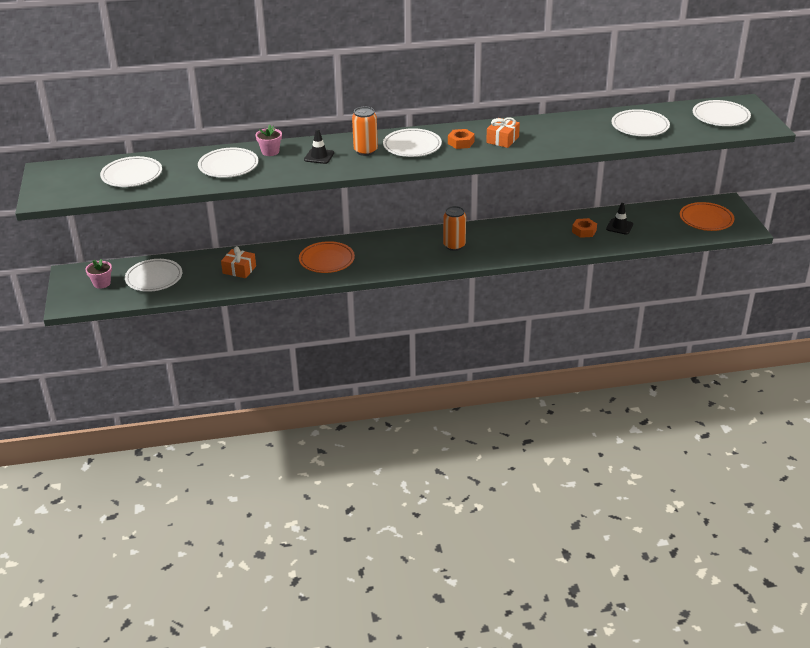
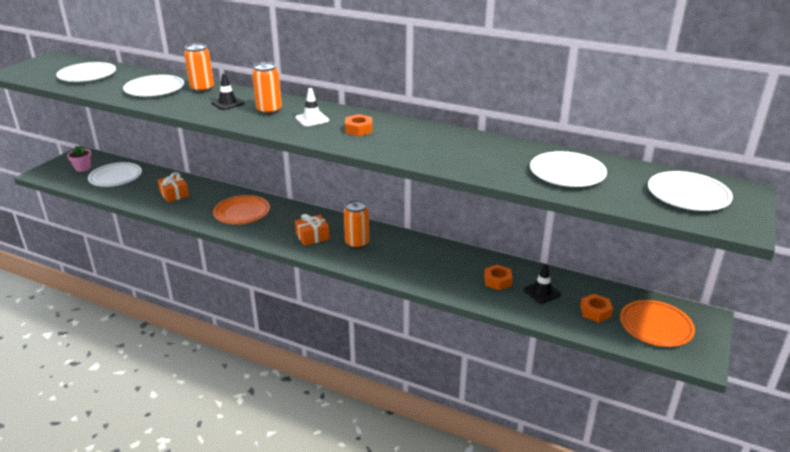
camera: 35 degrees right, 5 degrees down
(270, 152) = (202, 89): pink flower pot -> orange can
(412, 146) = (312, 119): white plate -> white traffic cone
(502, 139) = (401, 139): orange gift -> orange gift (312, 236)
(664, 225) = (595, 312): none -> orange nut

